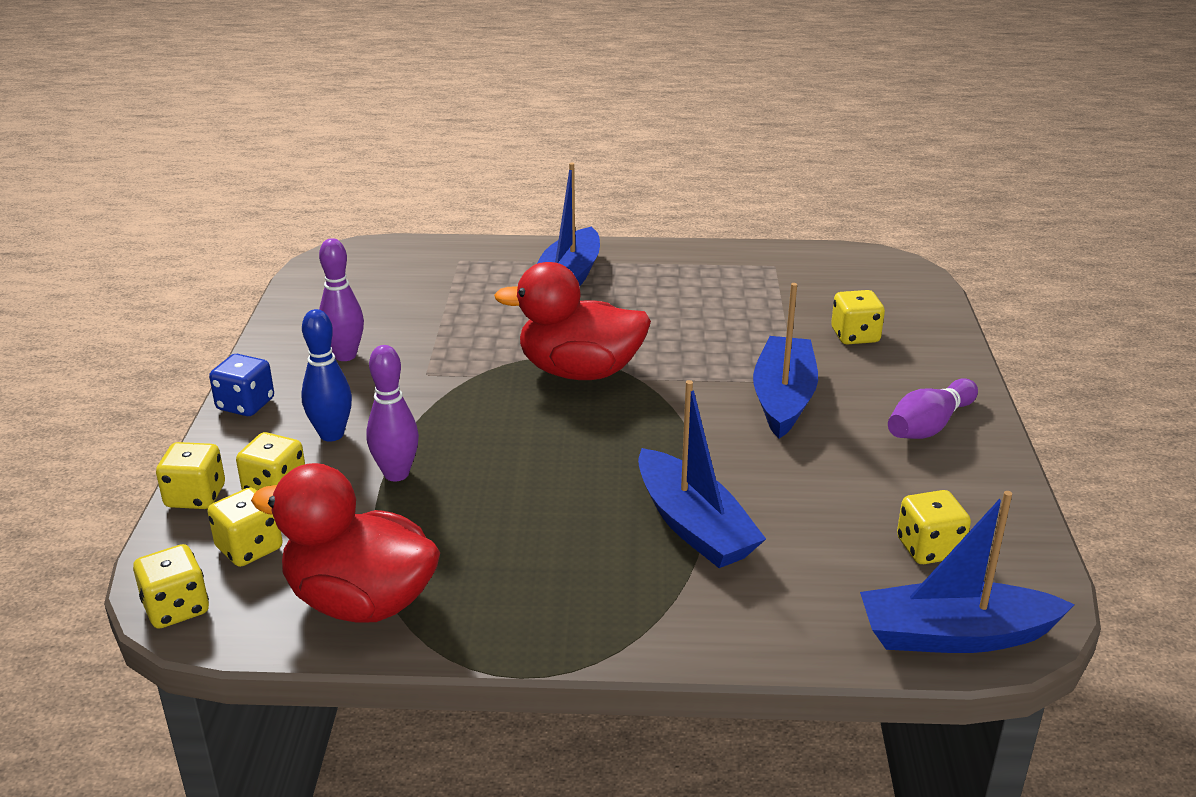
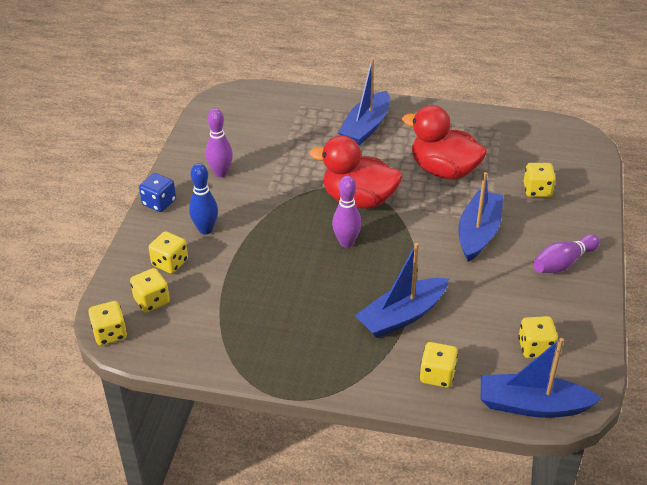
camera: 10 degrees right, 10 degrees up
(195, 496) = (126, 263): yellow dice -> yellow dice (437, 375)
(360, 602) = (207, 342): red duck -> red duck (443, 171)
(396, 474) = (238, 261): purple bowling pin -> purple bowling pin (346, 242)
(694, 526) = (402, 316): blue boat -> blue boat turned 75 degrees clockwise

